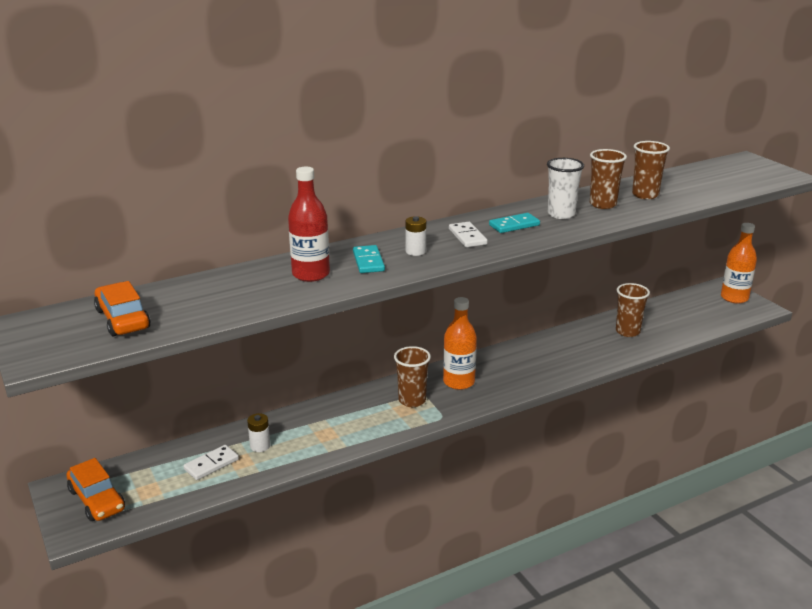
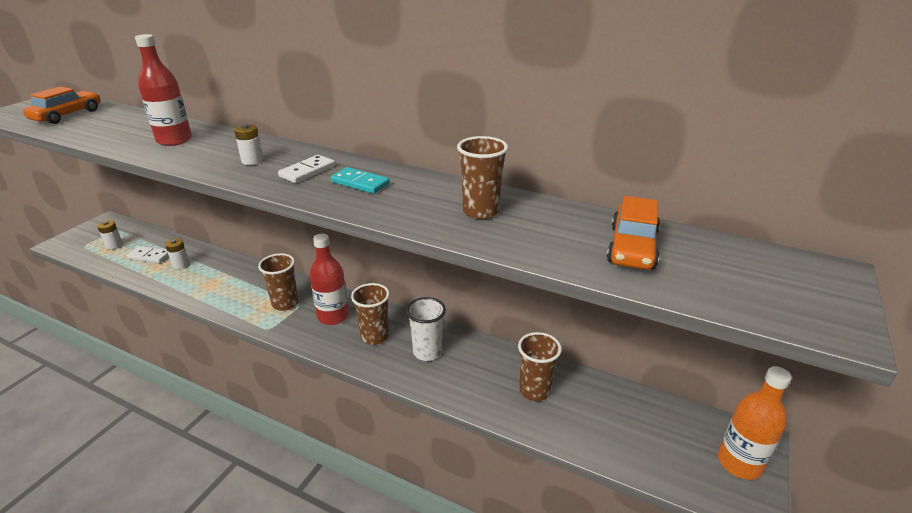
camera: 55 degrees right, 5 degrees up
(97, 500) = (95, 236): orange car -> orange car (632, 247)
(146, 487) = (114, 245): none -> white battery
(368, 261) = (215, 151): turquoise domino -> none
(459, 382) = (333, 316): orange bottle -> red bottle
(561, 214) = (419, 197): white cup -> white cup (427, 352)
(645, 195) = (550, 229): brown cup -> brown cup (374, 336)

